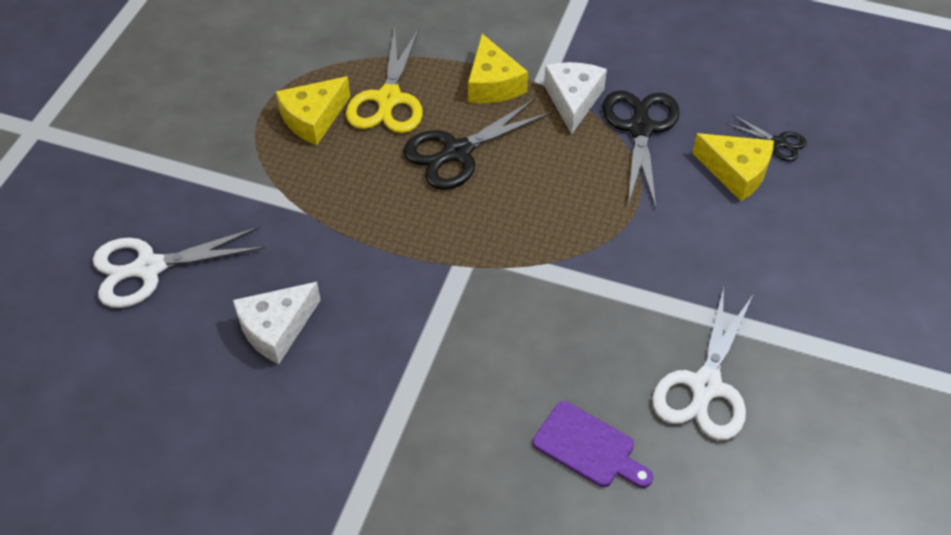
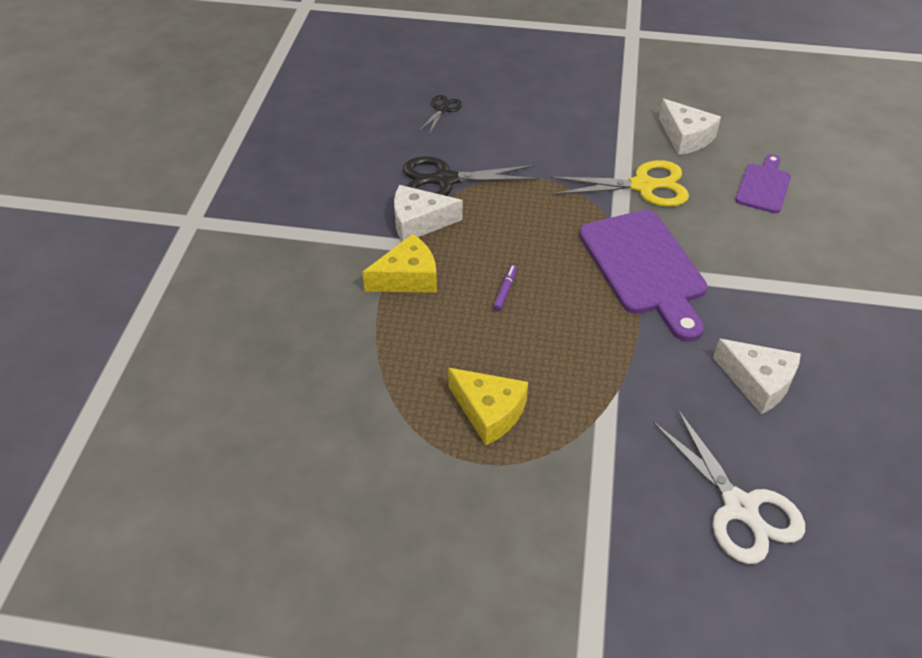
camera: 100 degrees left, 5 degrees down
(388, 99) = (445, 353): yellow scissors -> yellow scissors (643, 186)
(457, 152) = (505, 291): black scissors -> purple marker
(464, 275) = (644, 267): none -> purple cutting board
(705, 386) = (685, 137): white scissors -> white cheese
(736, 172) = (480, 129): yellow cheese -> none

